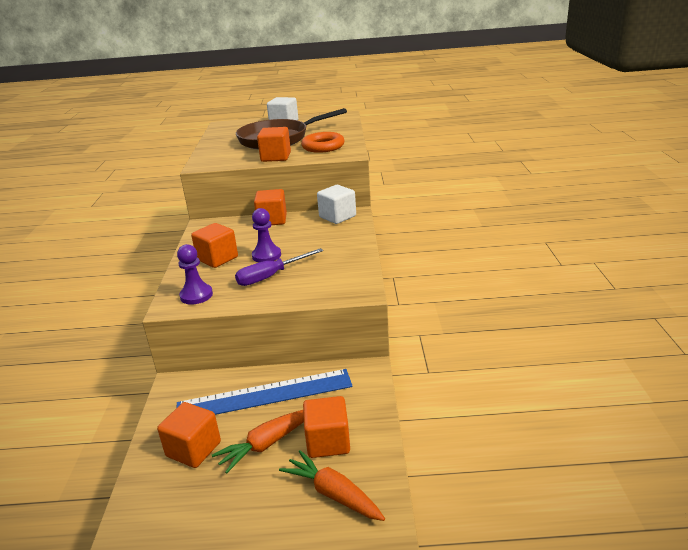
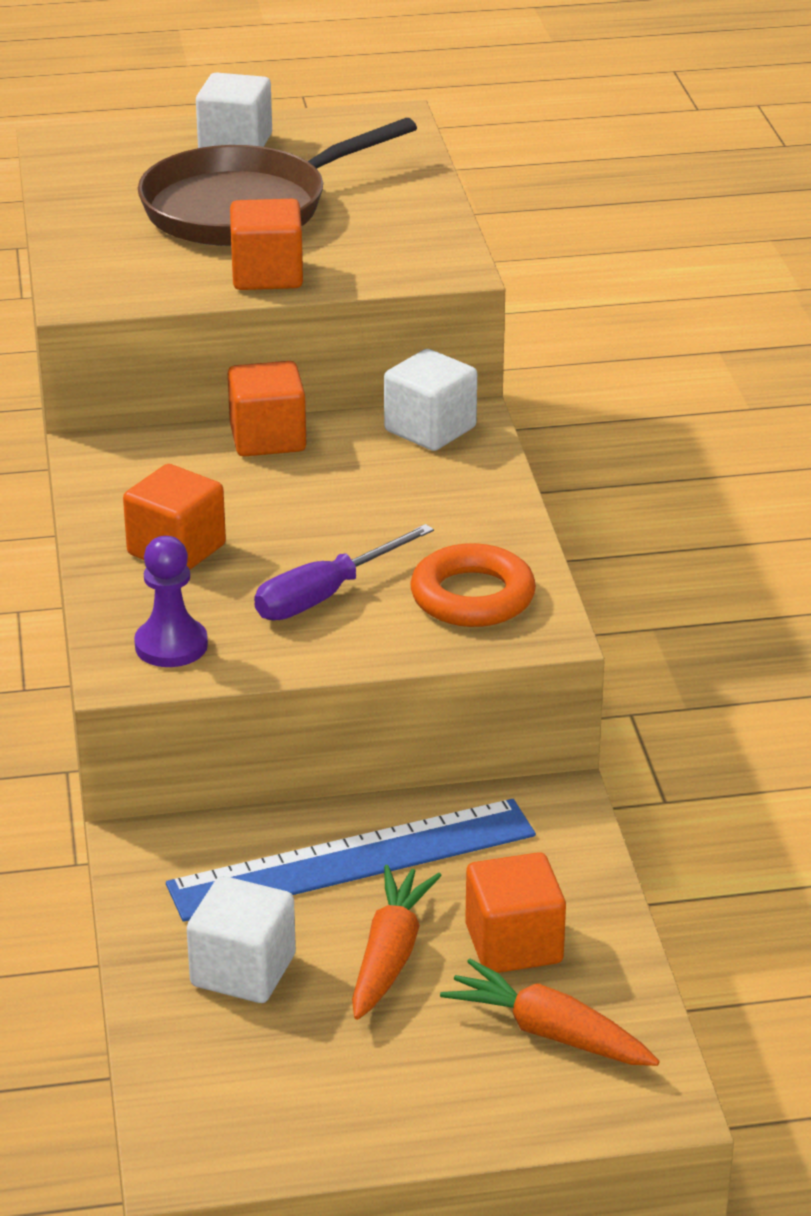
camera: 10 degrees left, 5 degrees up
(193, 449) = (243, 970): orange cube -> white cube
(266, 255) = (293, 541): purple pawn -> none
(266, 444) = (390, 955): orange carrot -> orange carrot turned 150 degrees clockwise
(323, 146) = (377, 240): orange ring -> orange ring (472, 596)

